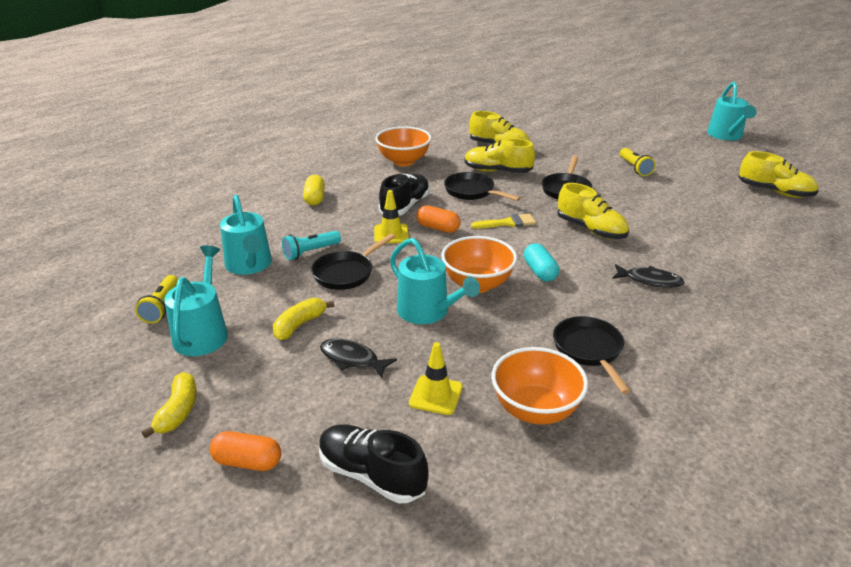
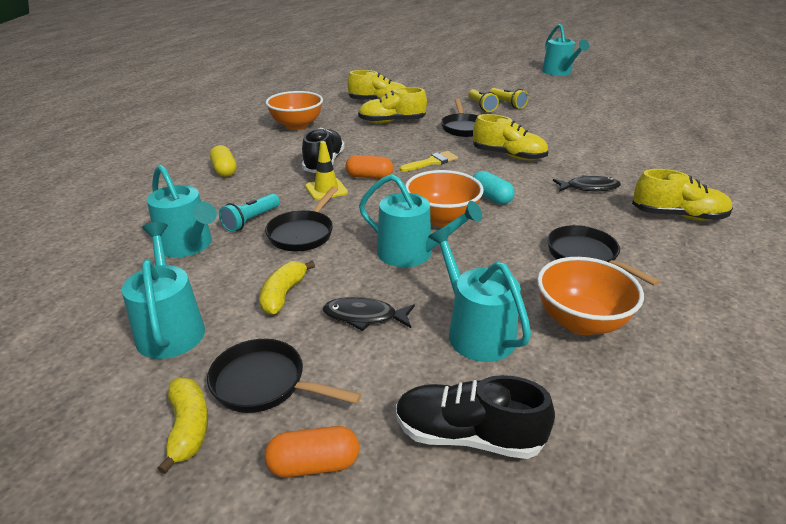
camera: 20 degrees left, 0 degrees up
(162, 307) = (101, 311): yellow flashlight -> yellow flashlight (481, 106)
(436, 395) = (476, 332): yellow traffic cone -> turquoise watering can
(472, 192) = (380, 141): black pan -> black pan (264, 384)
(775, 192) = (627, 106): yellow shoe -> yellow shoe (678, 216)

